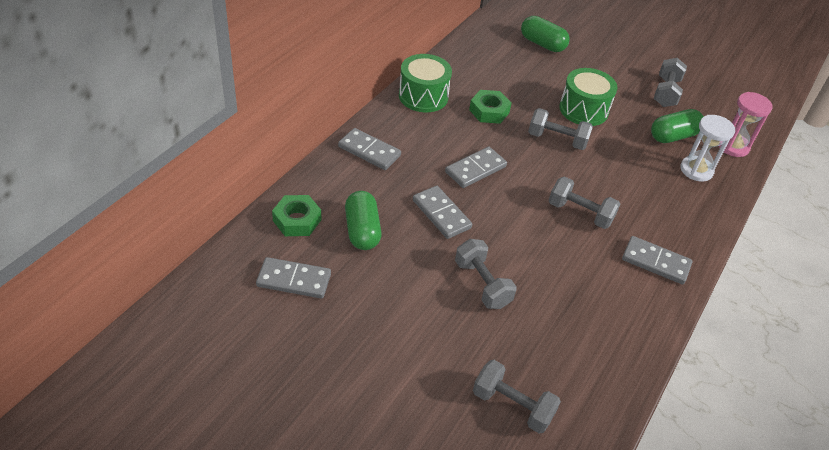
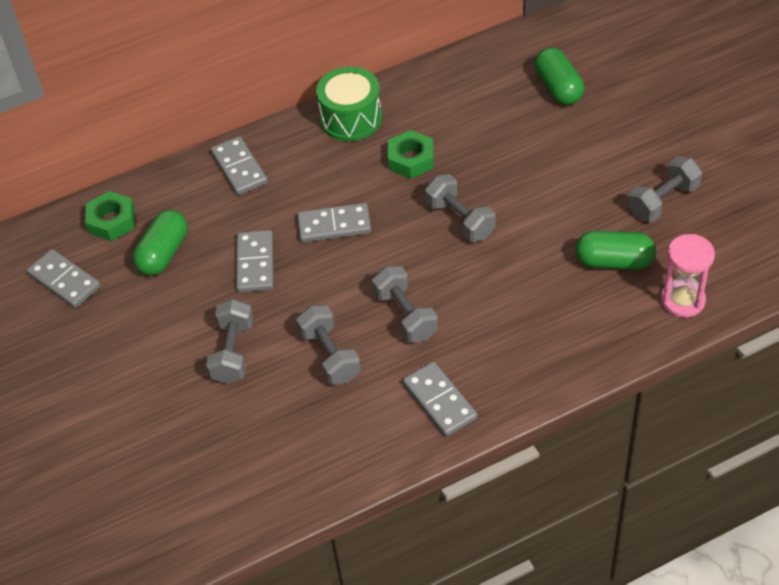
camera: 40 degrees right, 5 degrees up
(512, 406) = (160, 479): grey dumbbell -> grey dumbbell (330, 355)
(583, 110) = (529, 192): green drum -> none
(696, 170) = (600, 314): white hourglass -> none

